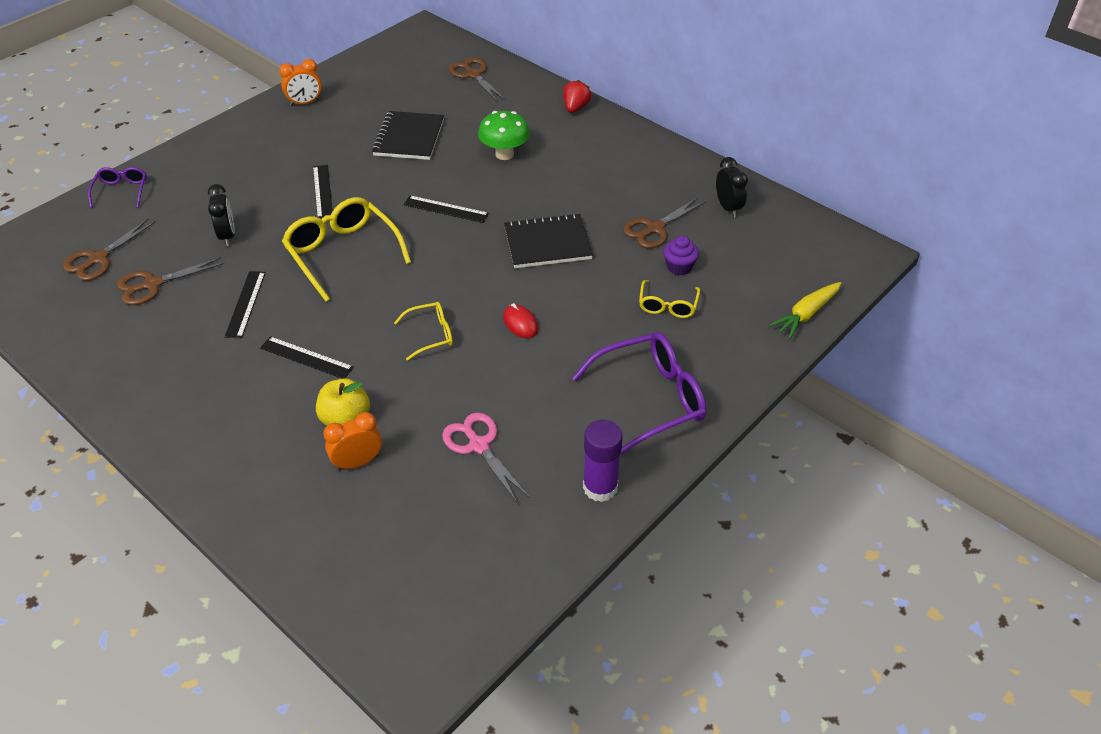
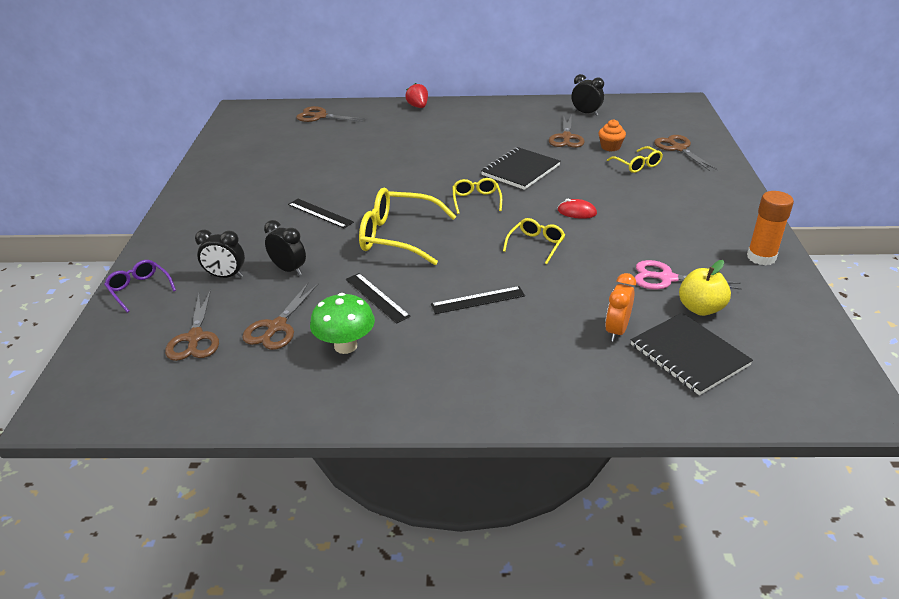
camera: 40 degrees left, 10 degrees down
(183, 214) = (226, 276): none -> black clock
(305, 103) = (215, 176): orange clock -> none
(345, 419) = (566, 314): yellow apple -> yellow apple (700, 308)
(409, 138) = (333, 161): black notebook -> black notebook (689, 355)
(446, 209) = (426, 183): black ruler -> none
(457, 254) = (476, 200): none -> yellow glasses
(504, 154) = (414, 143): green mushroom -> green mushroom (345, 346)
(600, 487) = (761, 257): purple glue stick -> orange glue stick
(650, 399) = (707, 206): purple glasses -> none
(679, 267) = (610, 147): purple cupcake -> orange cupcake
(747, 312) = (678, 148): none -> brown scissors
(806, 314) = (706, 137): yellow carrot -> none

